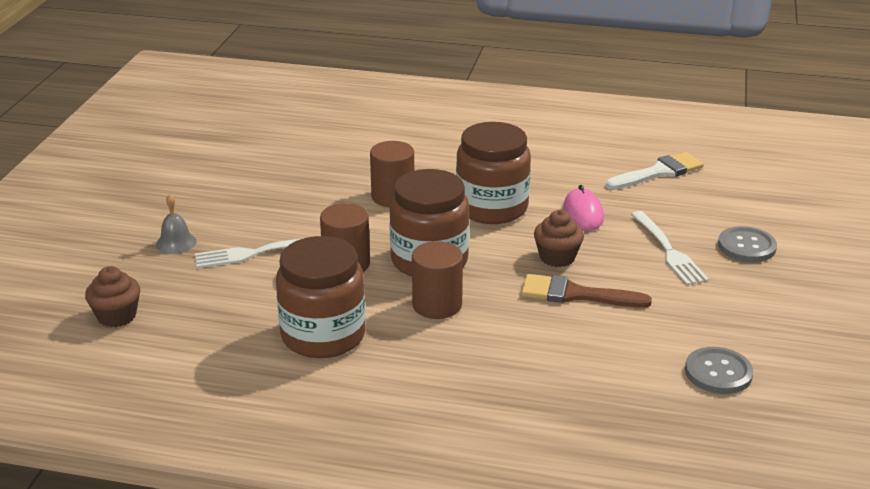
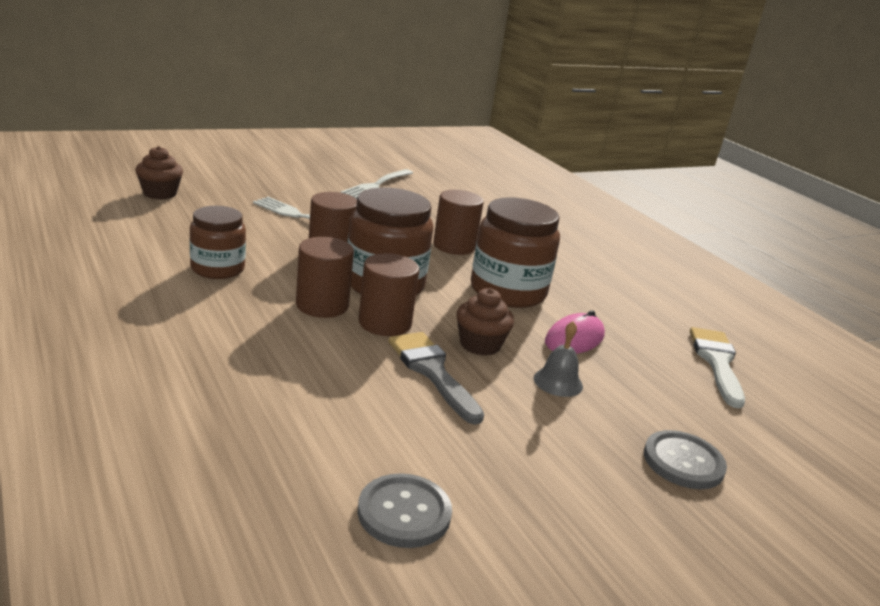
camera: 45 degrees right, 5 degrees down
(176, 243) = (275, 189): grey bell -> grey bell (558, 382)
(323, 335) = (217, 269): brown jar -> brown jar, size x0.64
(490, 286) = (385, 323): none -> brown cylinder
(576, 294) = (432, 372): brown brush -> grey brush
(658, 172) = (717, 362): white brush -> white brush turned 105 degrees counterclockwise
(668, 250) = (590, 407): white fork -> white fork (377, 185)

